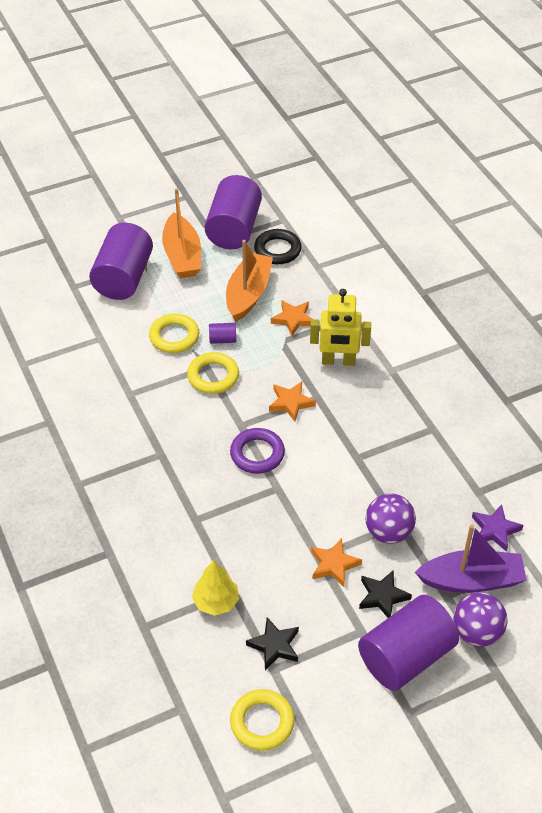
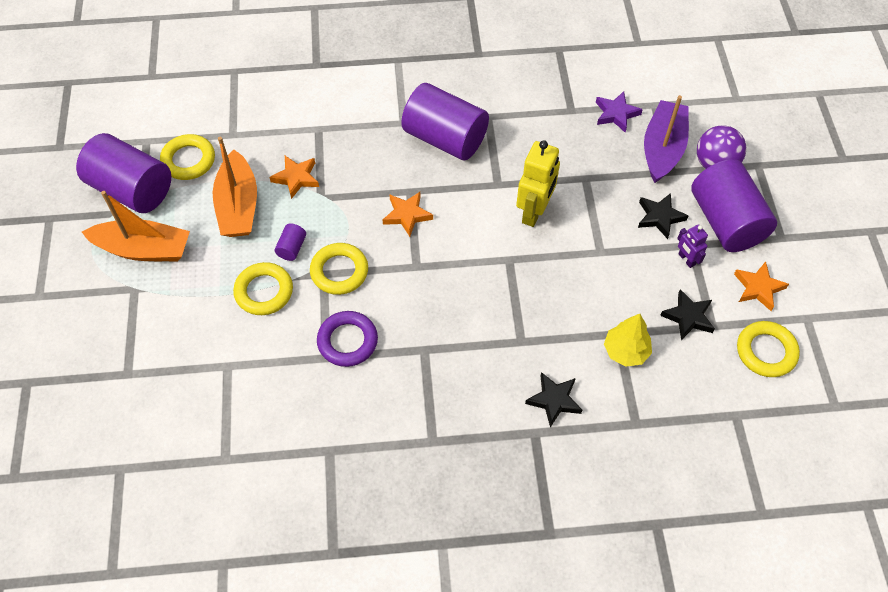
camera: 70 degrees left, 10 degrees up
(123, 278) = (144, 317): purple cylinder -> purple cylinder (445, 138)
(145, 558) = (554, 400): none -> black star
(248, 294) = (238, 205): orange boat -> orange boat turned 135 degrees counterclockwise
(257, 454) = (460, 263): purple ring -> purple ring (347, 341)
(277, 250) = (188, 160): black ring -> yellow ring
(334, 565) = (614, 242): orange star -> orange star (758, 288)
(338, 361) = (371, 159): yellow robot -> yellow robot (534, 212)
(341, 630) = (686, 259): none -> purple robot
(388, 532) = (592, 189): purple ball -> none

